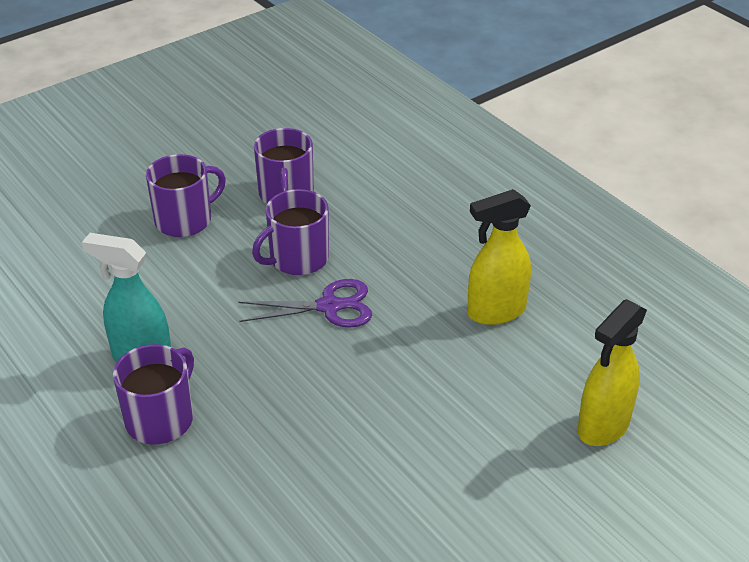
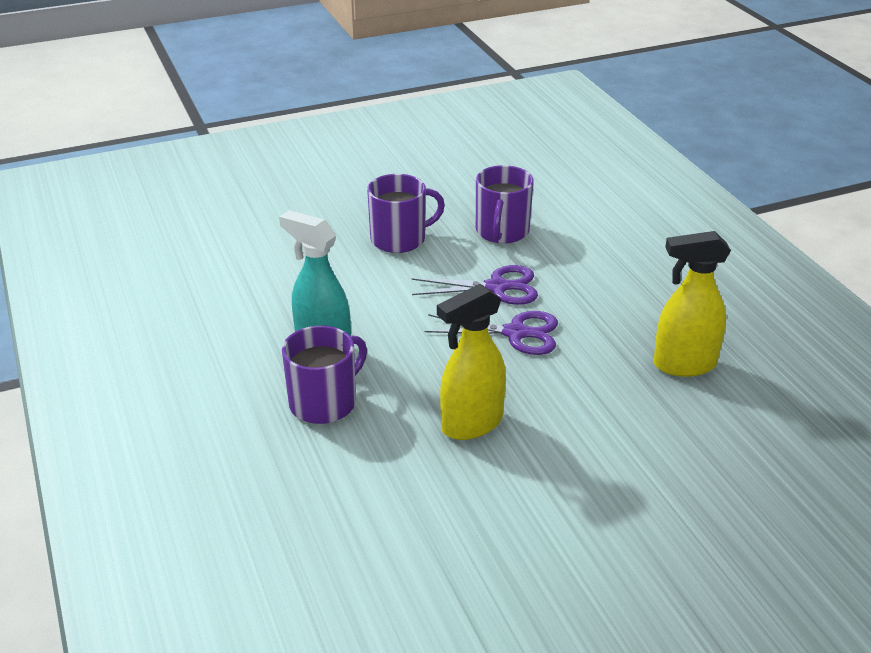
camera: 15 degrees right, 5 degrees down
(297, 259) = (497, 287): purple mug -> purple scissors
(603, 426) = (771, 490): yellow spray bottle -> yellow spray bottle (471, 424)

